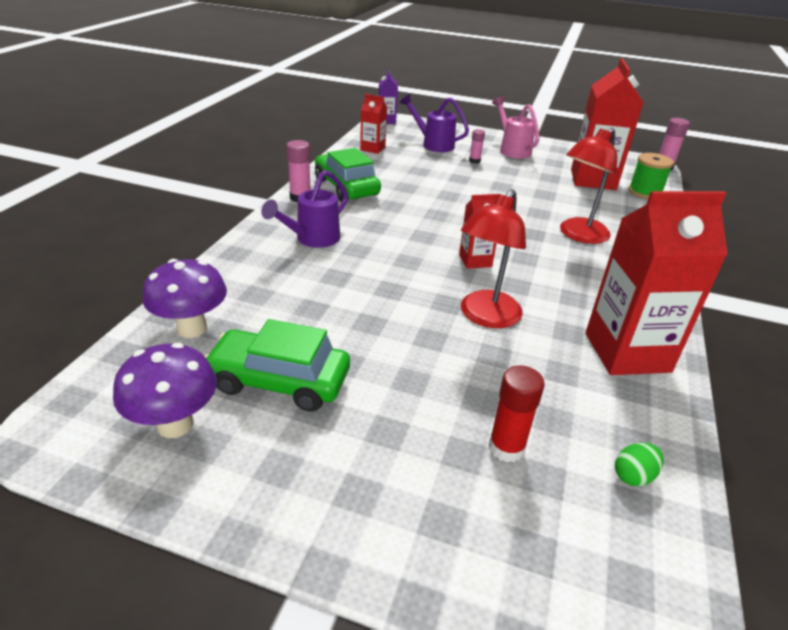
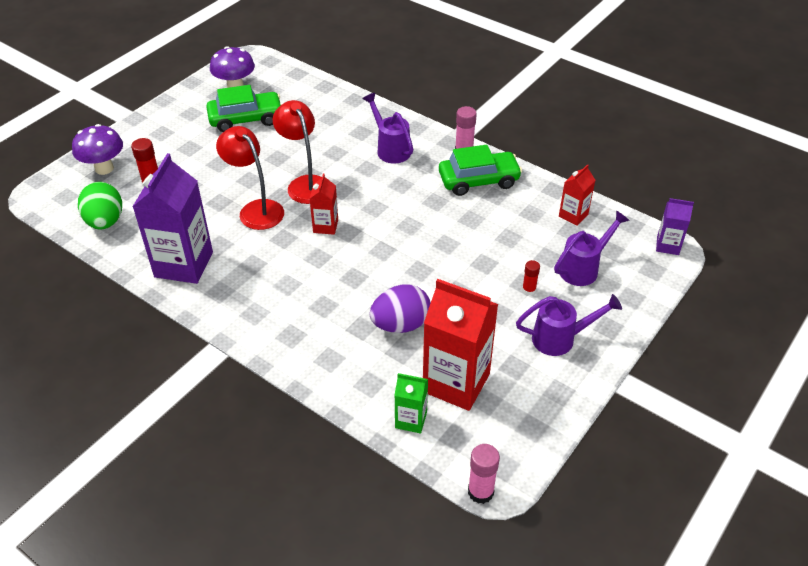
camera: 110 degrees right, 10 degrees up
(192, 328) = (307, 94): purple mushroom -> purple mushroom (104, 168)
(279, 381) = (246, 119): green car -> green car turned 45 degrees clockwise
(474, 161) = (529, 290): pink glue stick -> red glue stick
(512, 149) = (561, 338): pink watering can -> purple watering can
(563, 205) = (400, 324): none -> purple egg
(578, 235) = (338, 309): red lamp -> red lamp (305, 184)
(627, 352) = (184, 264): red carton -> purple carton
(633, 476) = (105, 222): green egg -> green egg, size x2.02
(645, 192) = (411, 420): green spool -> green carton

